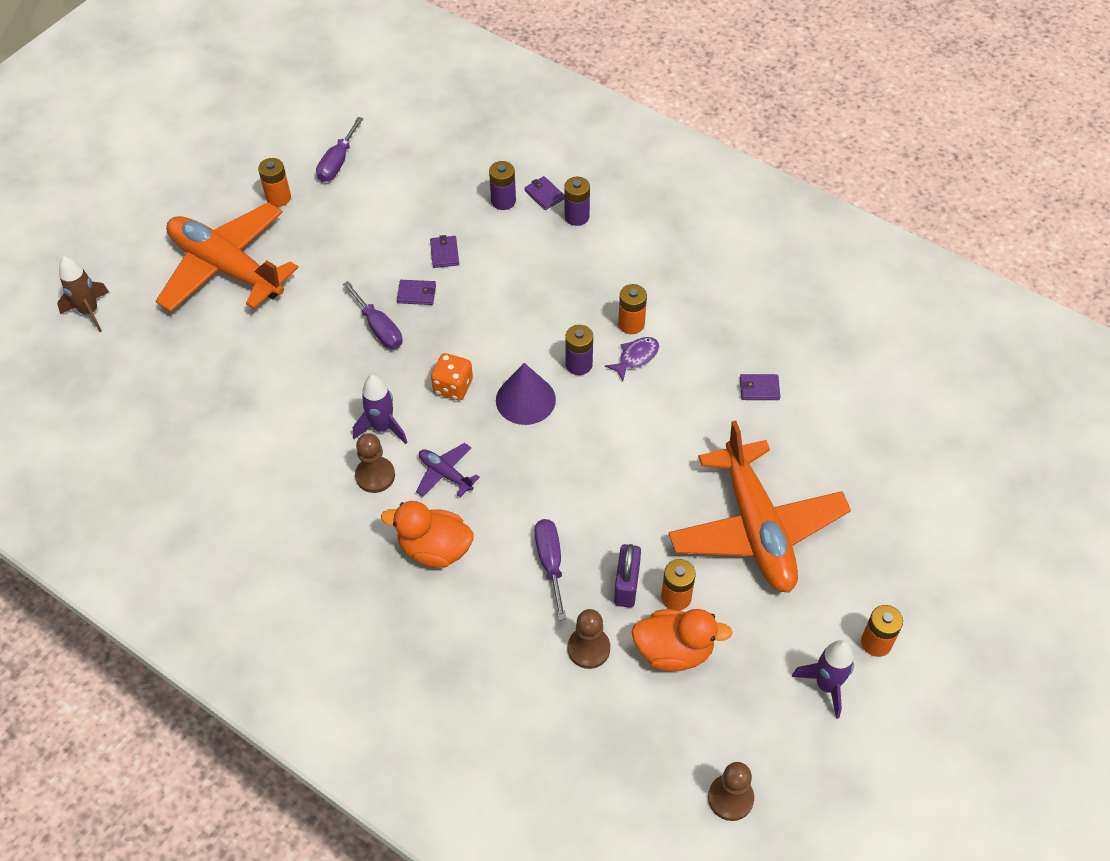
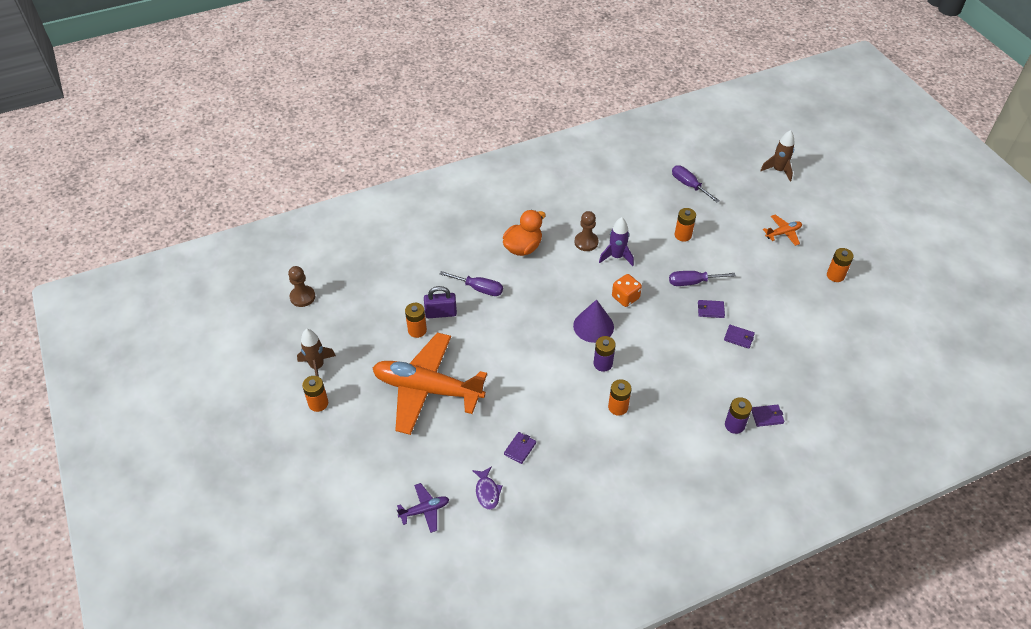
camera: 120 degrees right, 5 degrees down
(226, 268) = (783, 233): orange plane -> orange plane, size x0.41
(293, 370) = (683, 235): none -> orange battery
(337, 162) = (857, 316): purple screwdriver -> purple screwdriver (689, 185)
(416, 294) = (710, 310): purple wallet -> purple wallet turned 60 degrees clockwise
(445, 474) = (566, 270): purple plane -> purple plane (425, 510)
(503, 201) = (772, 390): purple battery -> none
(588, 648) = (419, 281): brown pawn -> none
(626, 585) = (441, 313): purple padlock -> purple padlock turned 45 degrees counterclockwise
(636, 357) = (589, 395): purple fish -> purple fish (487, 492)
(674, 651) = (389, 314): orange duck -> none
(826, 685) = (317, 366): purple rocket -> brown rocket

